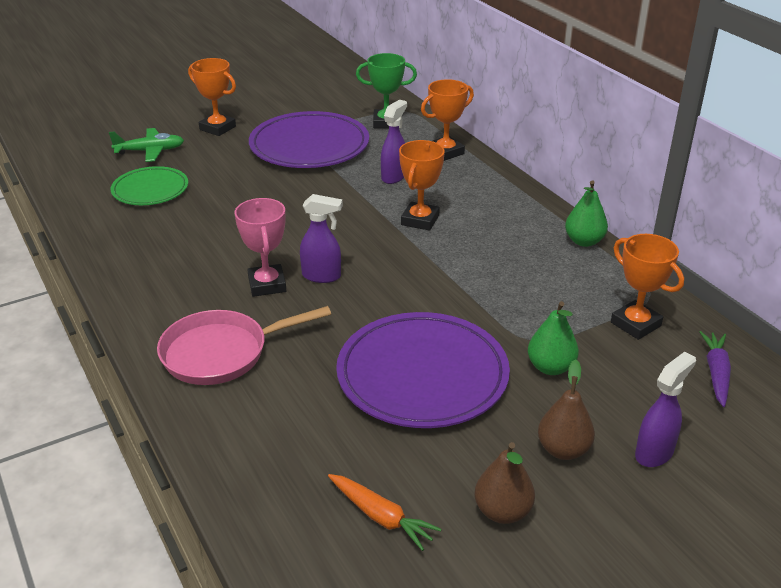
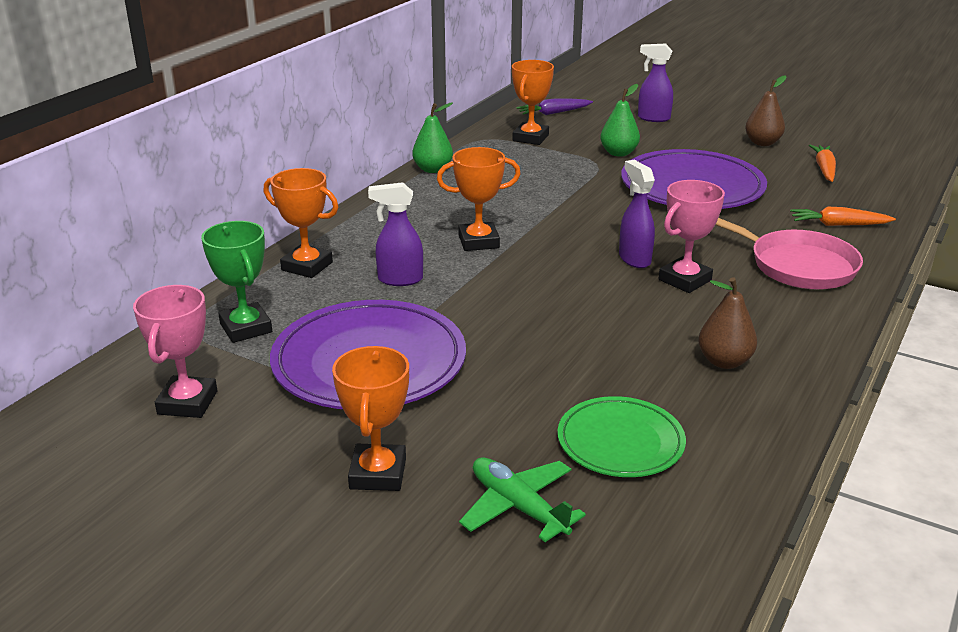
camera: 120 degrees left, 5 degrees down
(253, 429) = (838, 225): none -> orange carrot
(330, 100) = (187, 402): none -> pink trophy
(563, 450) = (689, 138): brown pear -> brown pear (724, 361)

